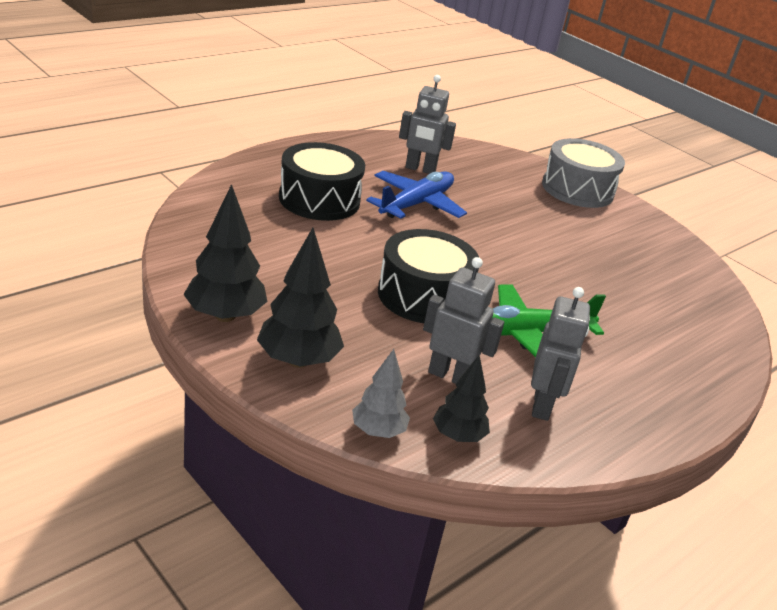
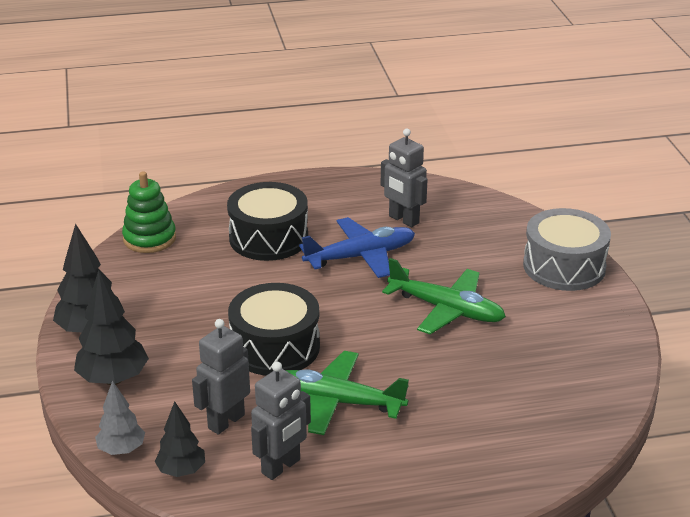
camera: 35 degrees right, 0 degrees up
(201, 216) = (149, 238): none -> green stacking toy
(450, 375) = (226, 421): grey robot -> grey robot turned 105 degrees counterclockwise
(529, 237) = (446, 309): none -> green plane

